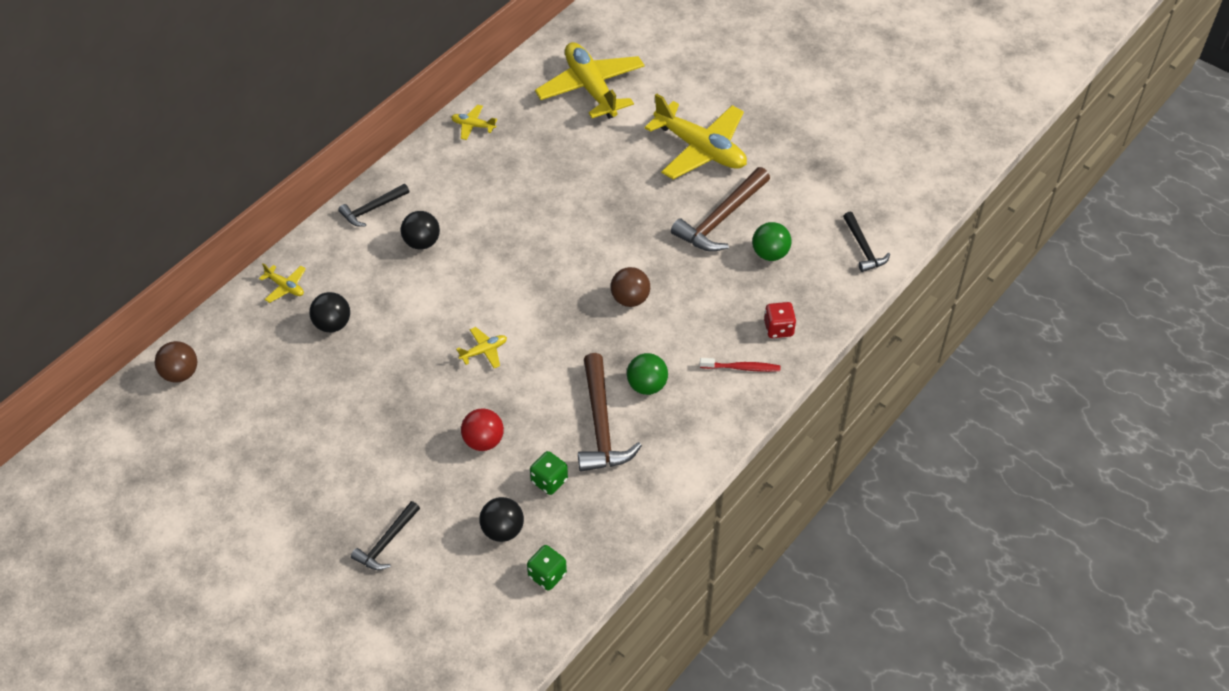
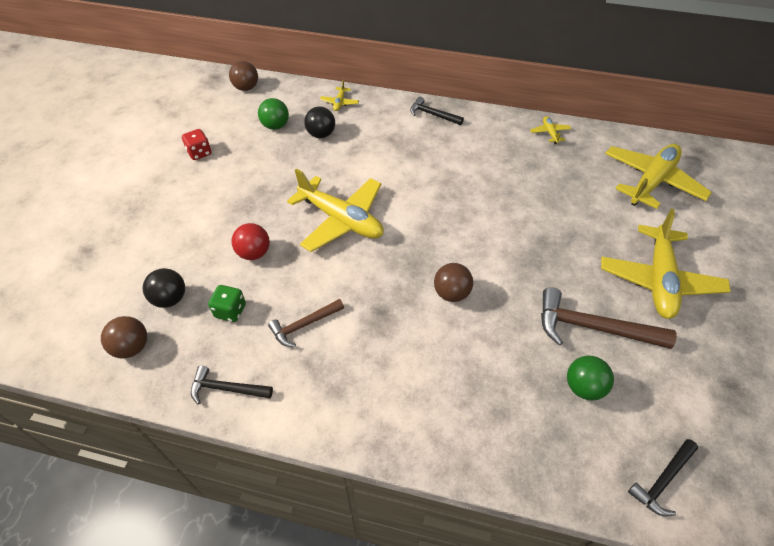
camera: 65 degrees right, 0 degrees up
(387, 542) = (140, 234): black hammer -> black hammer (227, 389)
(422, 242) = (421, 149): black ball -> none
(484, 351) = (341, 220): yellow plane -> yellow plane, size x2.36
(547, 575) = (132, 347): green dice -> brown ball
(601, 425) = (304, 325): brown hammer -> brown hammer, size x0.59
(647, 386) = (363, 343): green ball -> green ball (275, 126)
(742, 368) = (426, 416): red toothbrush -> none
(778, 328) = (495, 433): red dice -> red dice (199, 153)

